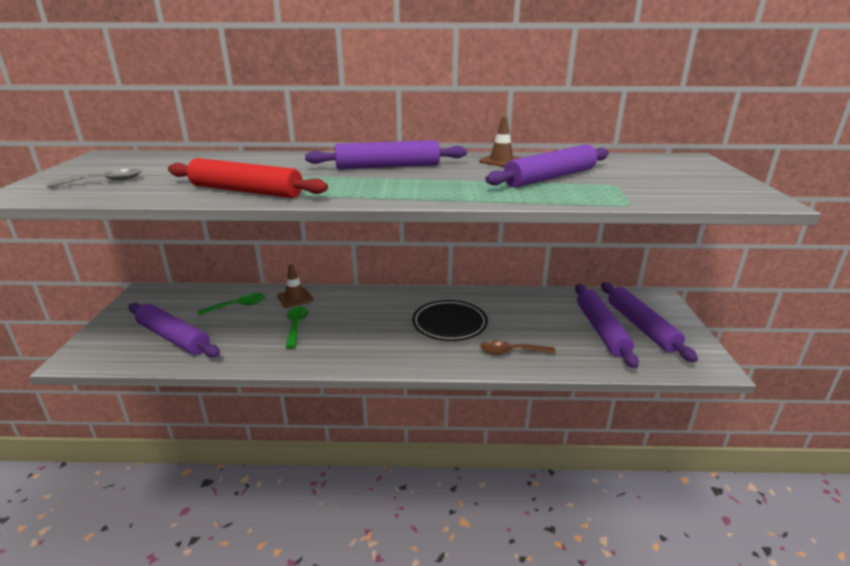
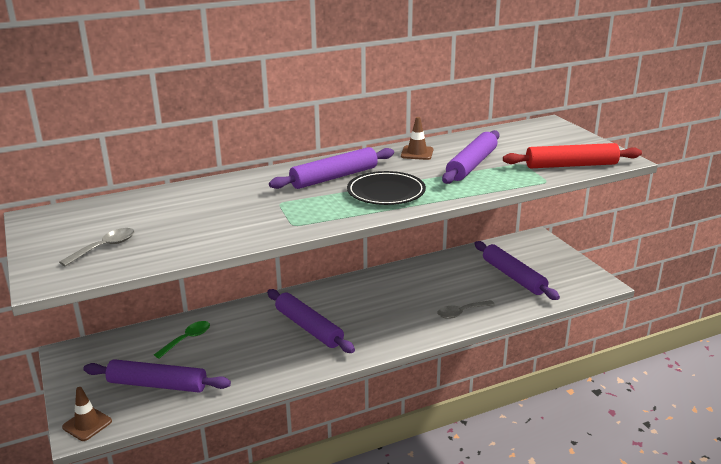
camera: 25 degrees left, 0 degrees up
(246, 191) = (256, 229): red rolling pin -> red rolling pin (571, 165)
(295, 298) = (235, 317): brown traffic cone -> brown traffic cone (87, 424)
(296, 326) = (265, 342): green spoon -> none
(449, 324) = (395, 303): black plate -> black plate (386, 192)
(511, 352) = (461, 312): brown spoon -> grey spoon
(641, 327) = (540, 266): purple rolling pin -> purple rolling pin (309, 327)

